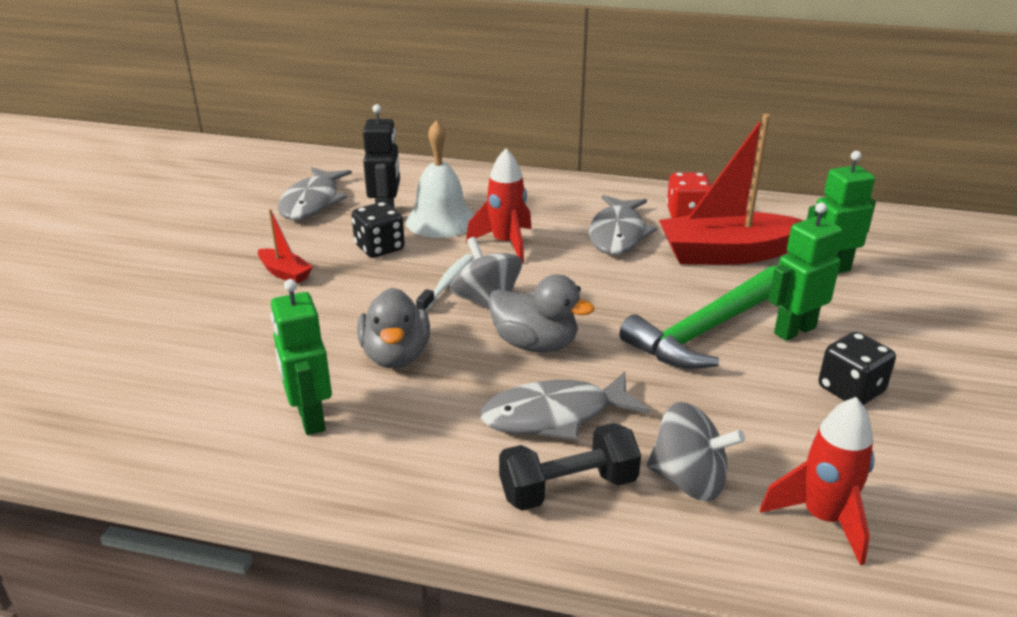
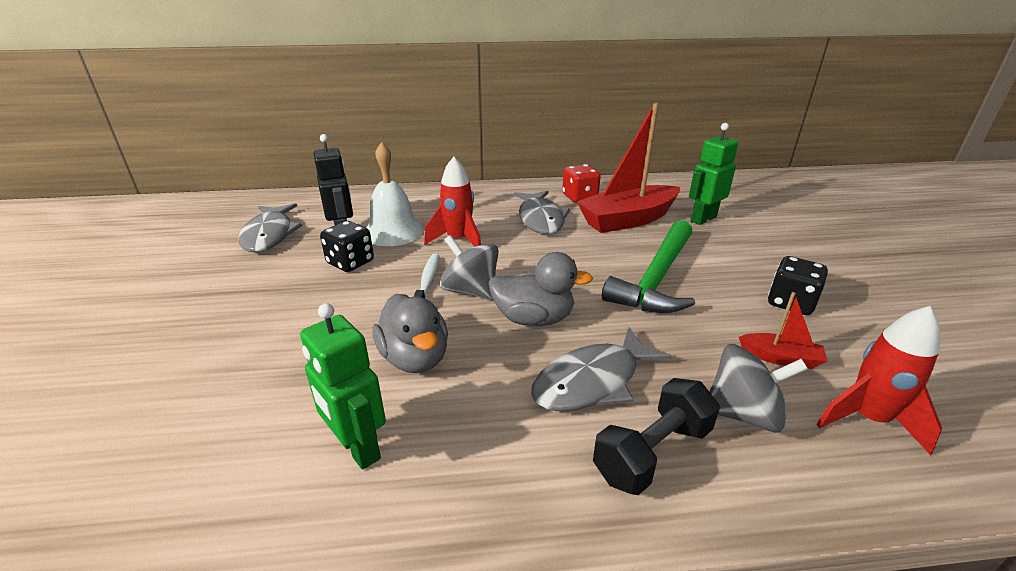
camera: 20 degrees left, 0 degrees up
(285, 273) = (267, 301): red boat -> red boat (780, 358)
(794, 330) = (716, 266): green robot -> none

